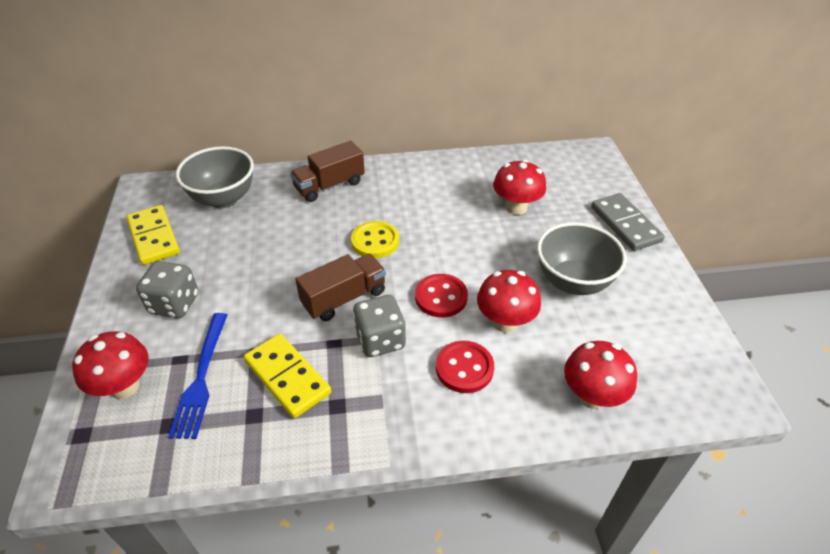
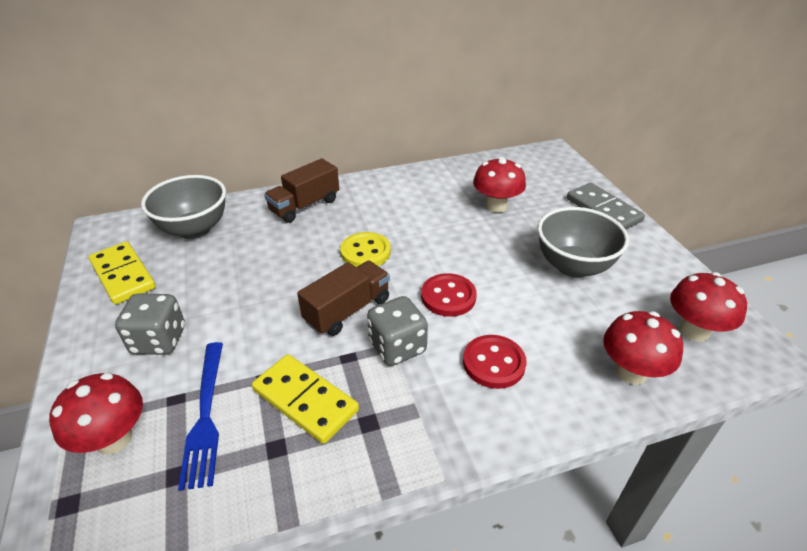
camera: 10 degrees left, 5 degrees down
(505, 322) = (520, 312): red mushroom -> red mushroom (694, 330)

